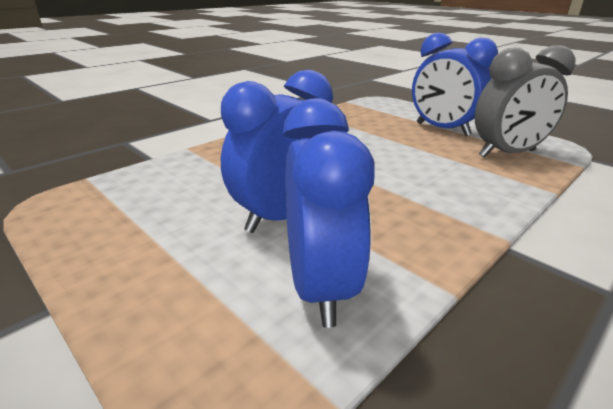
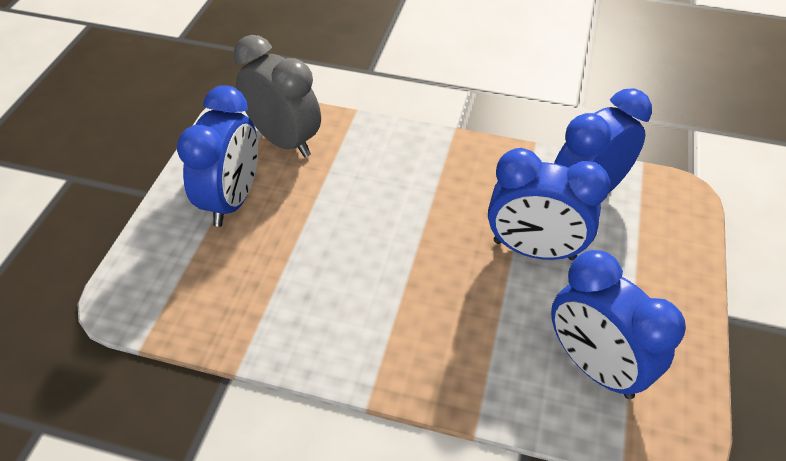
camera: 120 degrees left, 20 degrees up
(151, 197) = (594, 366): none -> blue clock

